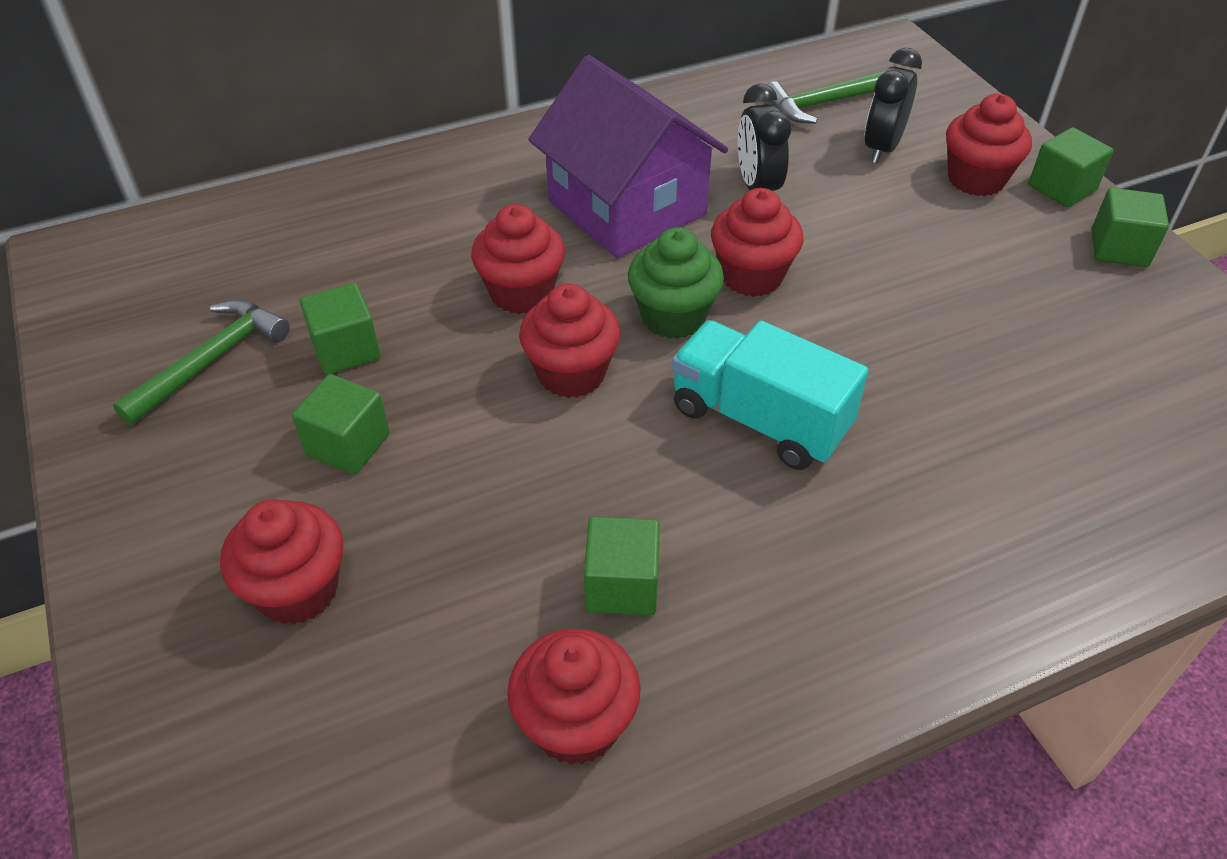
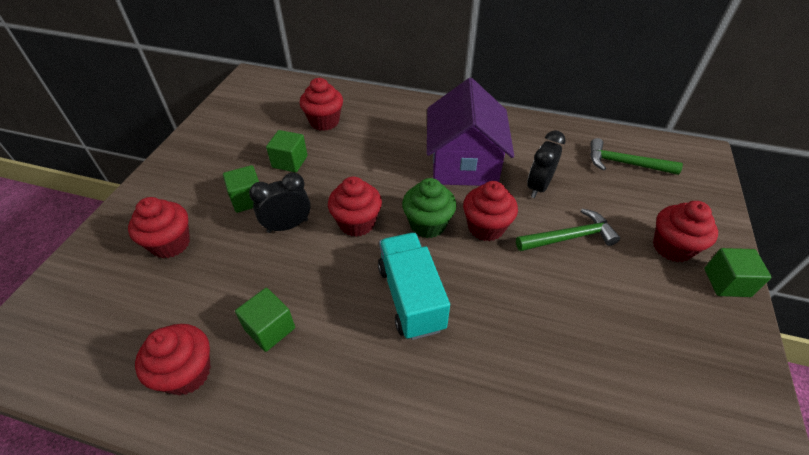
camera: 40 degrees right, 0 degrees up
(211, 361) = (244, 140): green hammer -> green hammer (569, 237)
(521, 293) = (377, 176): red cupcake -> red cupcake (324, 122)
(882, 148) = (631, 202): black clock -> black clock (287, 226)
(1119, 248) = (728, 340): green cube -> none

